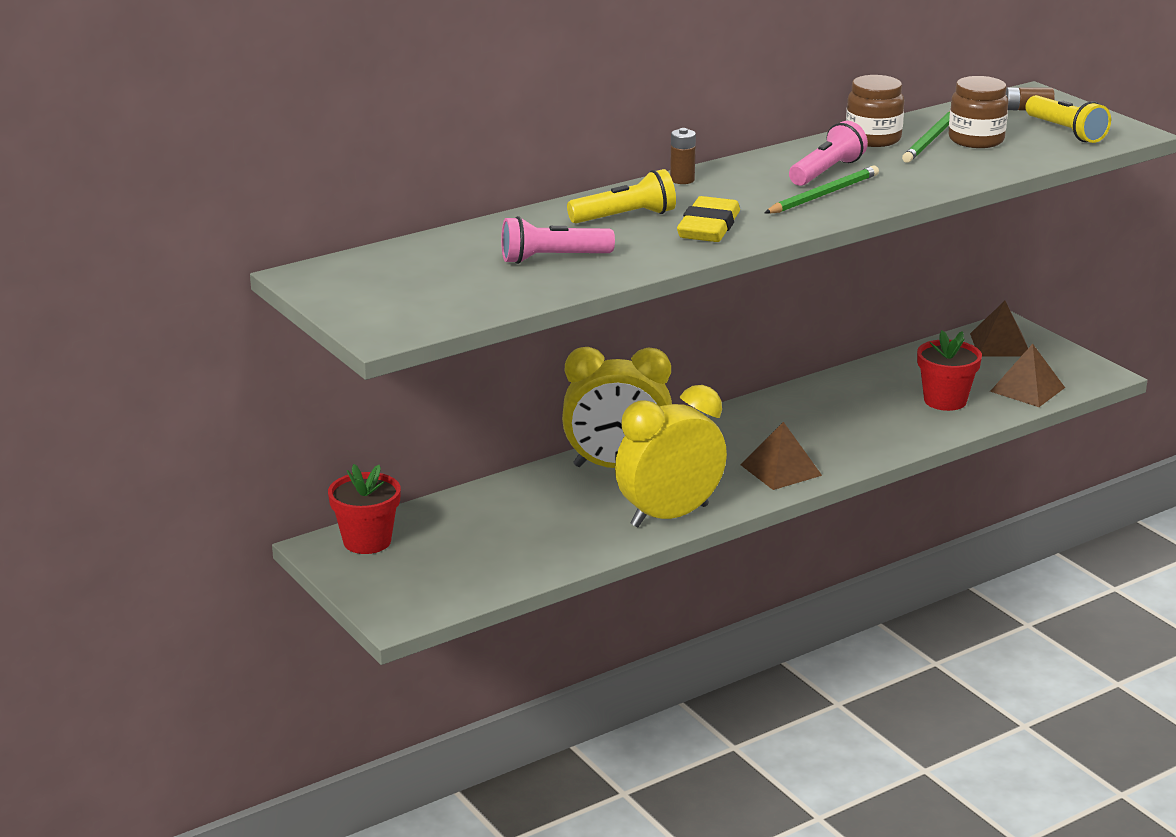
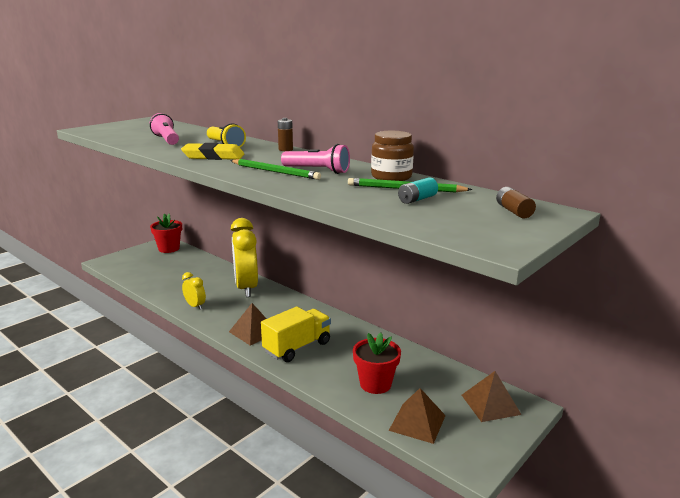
camera: 75 degrees right, 5 degrees down
(669, 516) = (195, 306): yellow clock -> yellow clock, size x0.47
(839, 441) = (297, 347): none -> yellow truck
(976, 140) = (417, 199): brown jar -> turquoise battery
(1066, 132) = (471, 224): yellow flashlight -> none

